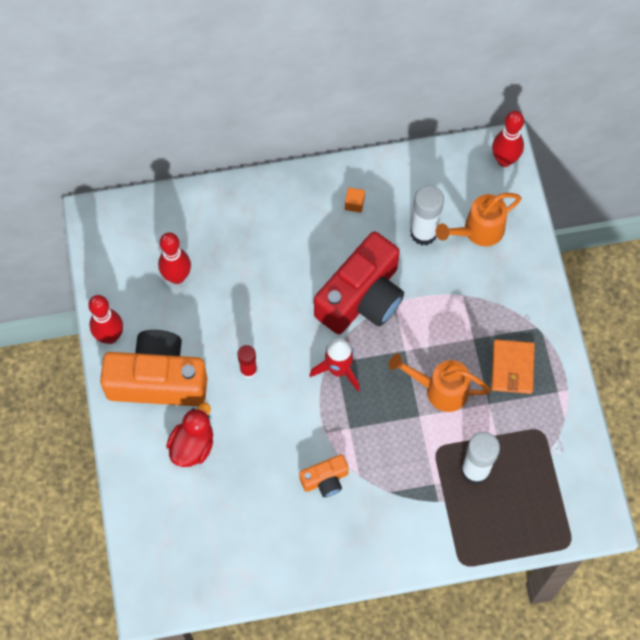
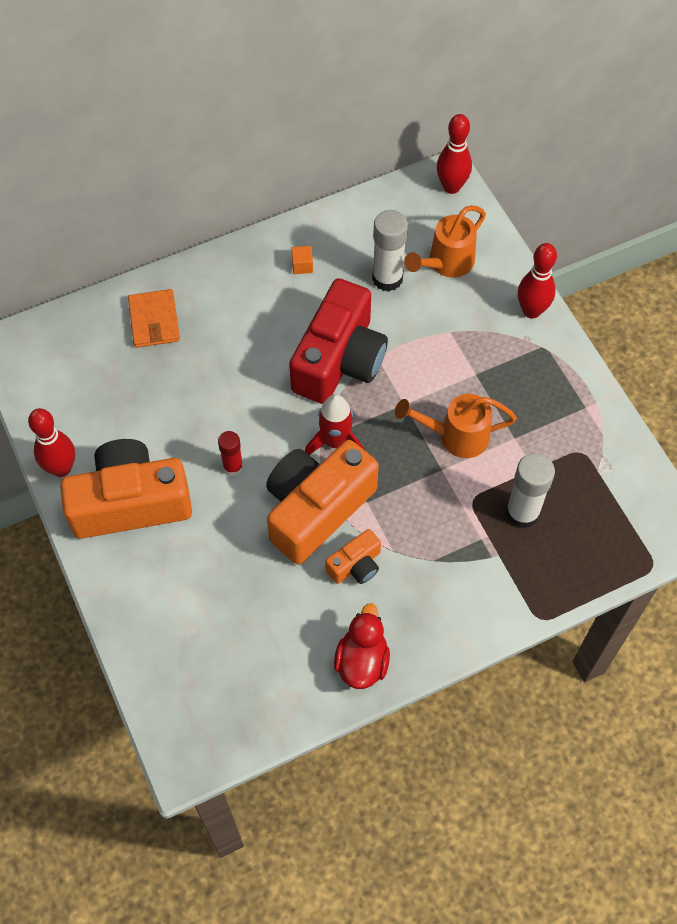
camera: 15 degrees left, 5 degrees down
(177, 276) = (123, 386): red bowling pin -> red bowling pin (531, 311)
(192, 445) = (190, 565): red duck -> red duck (362, 661)
(306, 424) = (316, 509): none -> orange camera
(512, 368) = (528, 394): orange wallet -> orange wallet (154, 321)

